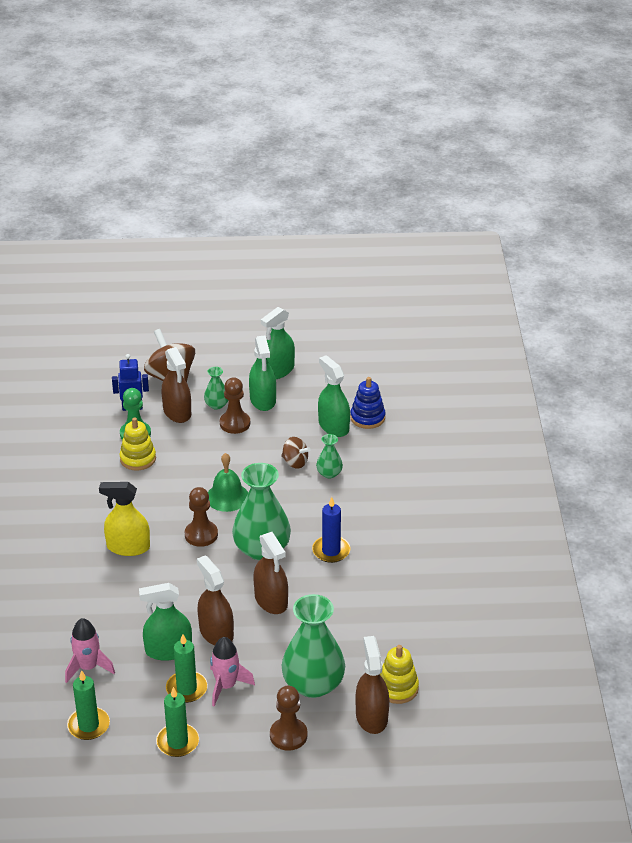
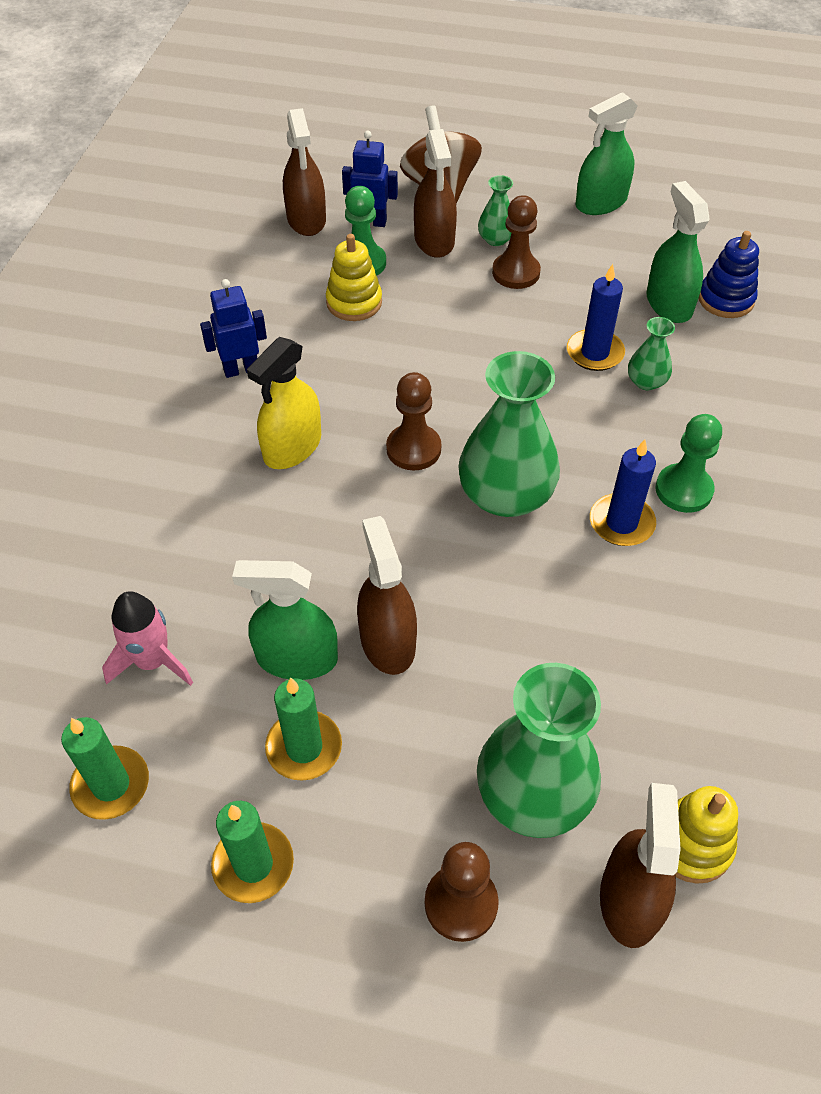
camera: 15 degrees right, 15 degrees up
(80, 510) = (241, 369): none -> blue robot
(128, 547) = (292, 447): yellow spray bottle -> yellow spray bottle turned 75 degrees counterclockwise
(226, 686) = (375, 759): pink rocket -> none
(227, 497) = (473, 391): green bell -> none
(263, 400) = (567, 243): green spray bottle -> none
(271, 600) = (497, 597): brown spray bottle -> brown spray bottle (306, 219)
(295, 462) = (595, 353): brown spinning top -> blue candle
(362, 527) = (683, 490): none -> green pawn

